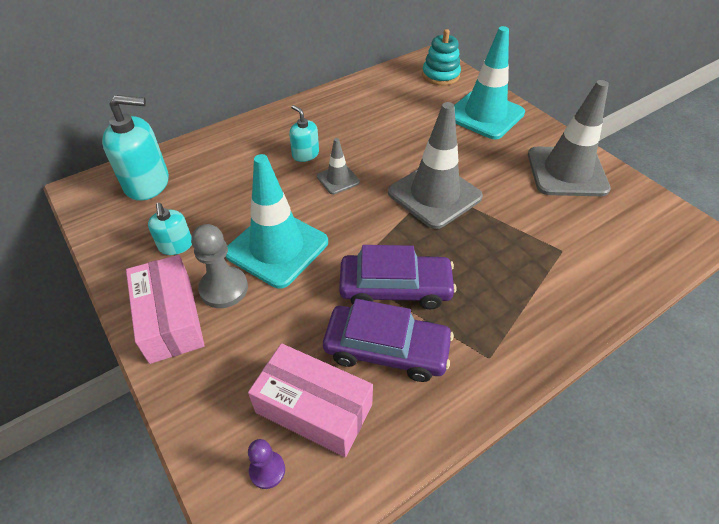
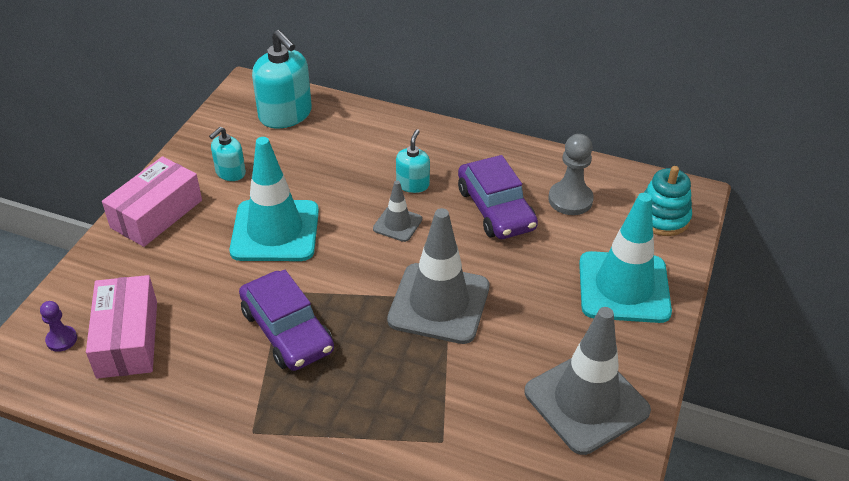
camera: 55 degrees right, 5 degrees down
(224, 288) = (206, 225): grey pawn -> grey pawn (570, 200)
(386, 349) = (213, 356): purple car -> purple car (495, 209)

